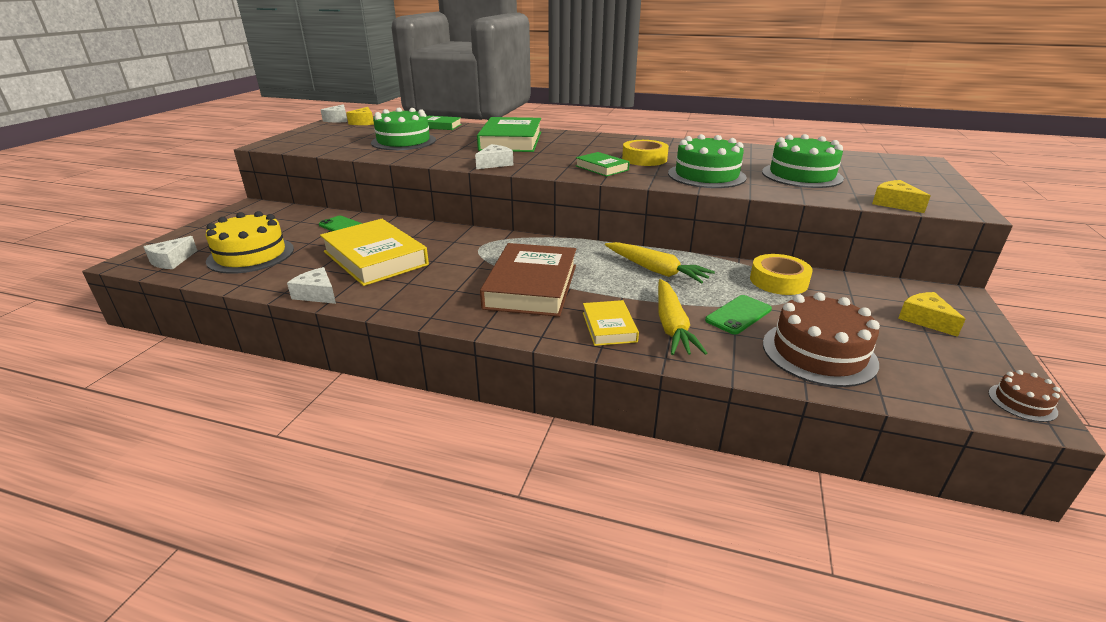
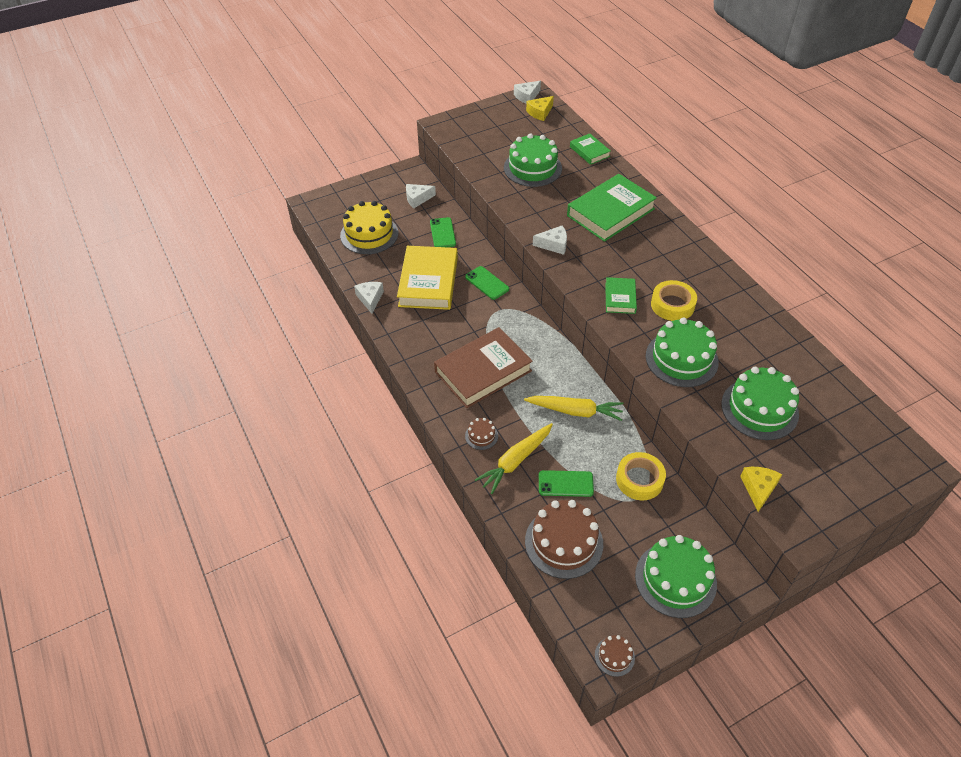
camera: 45 degrees right, 20 degrees up
(171, 261) = (329, 215): white cheese -> white cheese (417, 199)
(440, 237) = (487, 283): none -> green phone
(609, 327) = (481, 436): yellow book -> brown cake
(655, 270) = (575, 411): yellow carrot -> yellow carrot turned 75 degrees counterclockwise
(925, 320) = (675, 579): yellow cheese -> green cake

